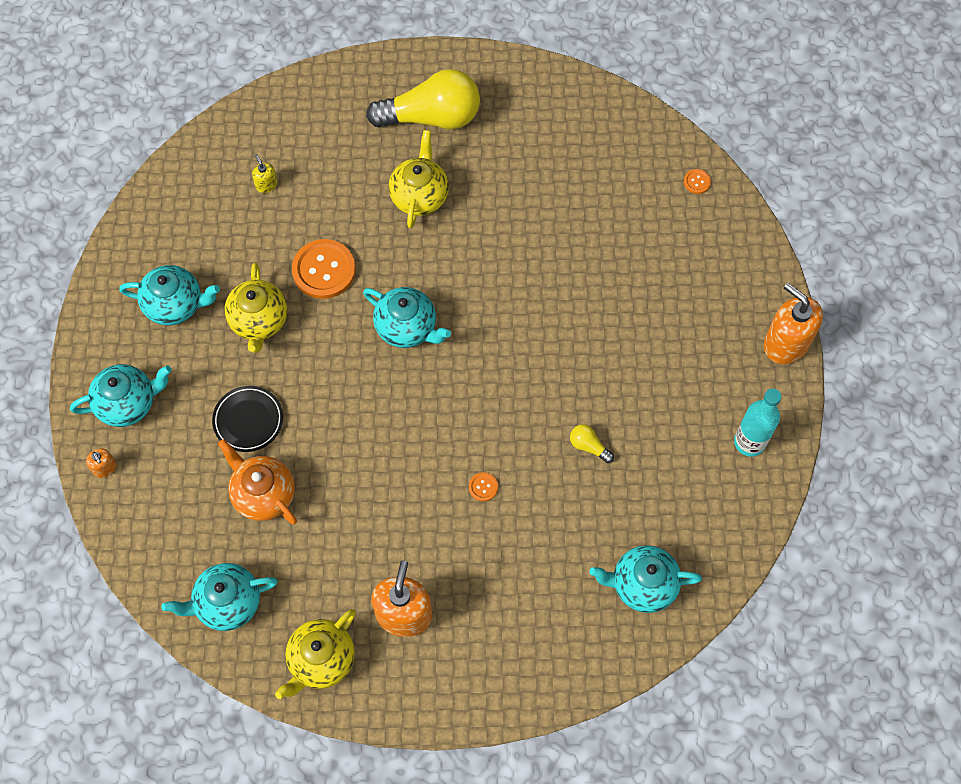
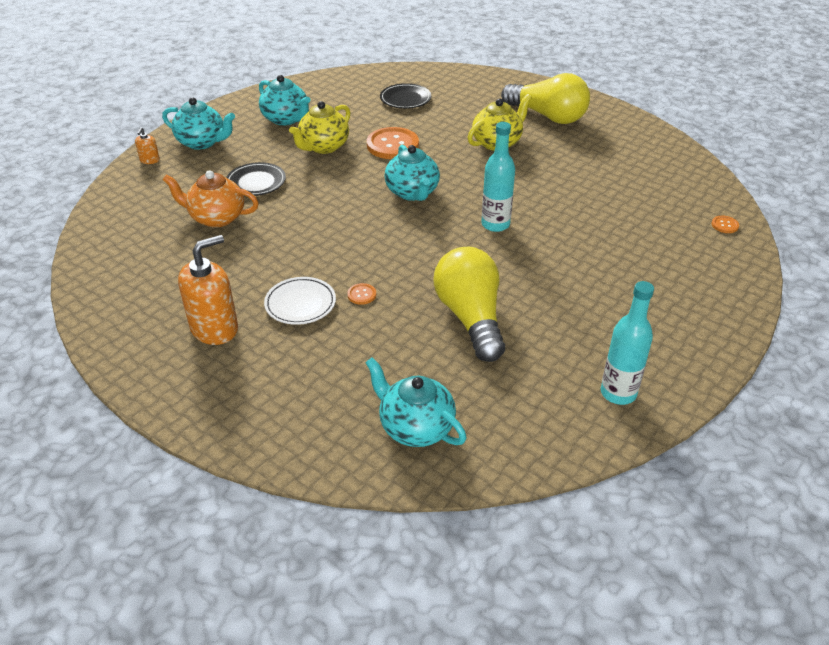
camera: 40 degrees right, 25 degrees down
(227, 603) = (120, 254): turquoise teapot -> none
(263, 494) = (216, 218): orange teapot -> orange teapot turned 75 degrees counterclockwise
(266, 185) = (405, 99): yellow soap dispenser -> black plate
(321, 660) = (128, 317): yellow teapot -> none
(445, 535) = (300, 304): none -> white plate
(515, 318) = (495, 224): none -> turquoise bottle
(589, 446) = (471, 317): yellow light bulb -> yellow light bulb, size x2.48
(786, 343) = (718, 350): orange soap dispenser -> none

